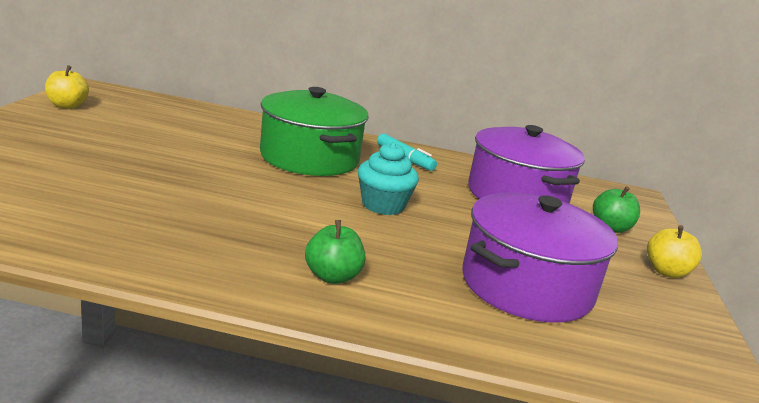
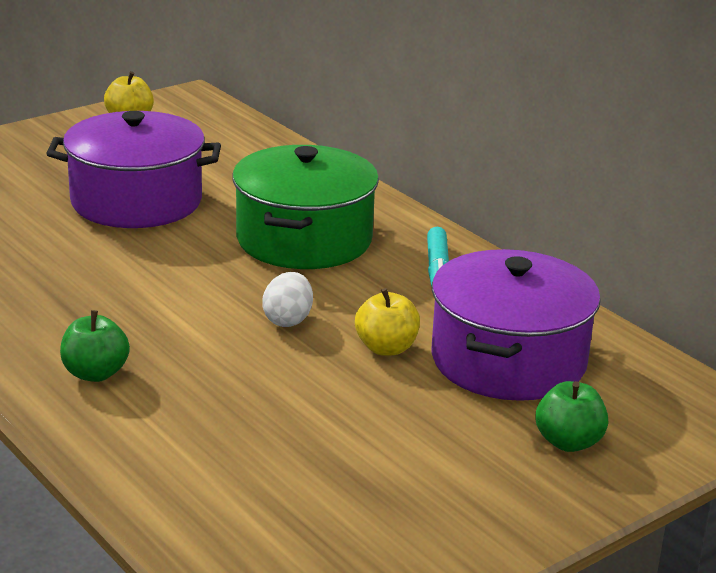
camera: 45 degrees right, 5 degrees up
(383, 205) = (288, 320): turquoise cupcake -> white egg
(526, 286) = (286, 456): purple pot -> purple pot (136, 201)
(666, 272) = (525, 516): yellow apple -> yellow apple (386, 348)

